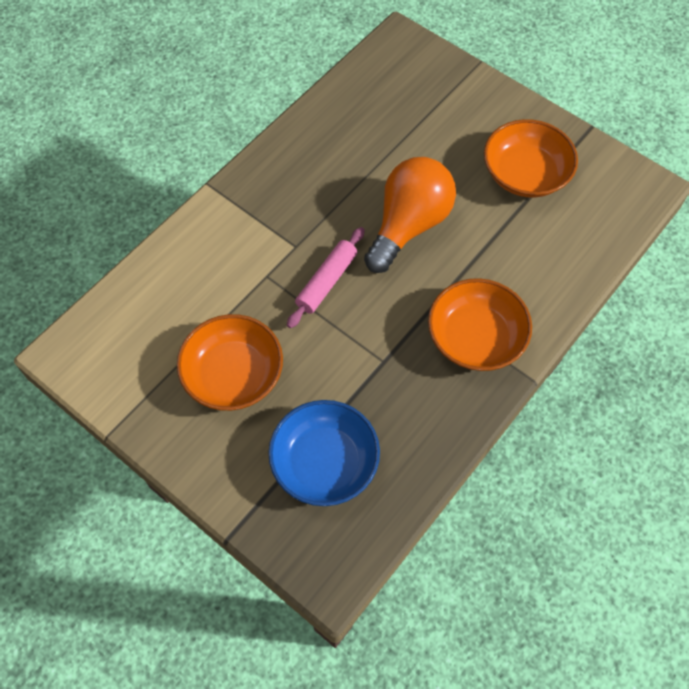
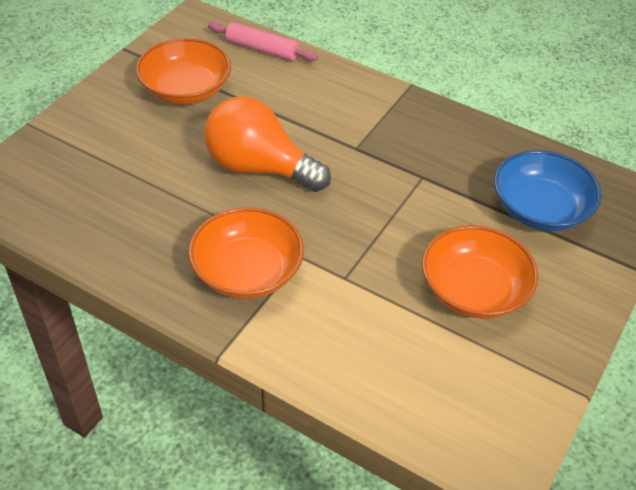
camera: 100 degrees left, 15 degrees down
(326, 281) = (342, 226): pink rolling pin -> pink rolling pin (262, 49)
(475, 337) = (379, 118): orange bowl -> orange bowl (247, 272)

